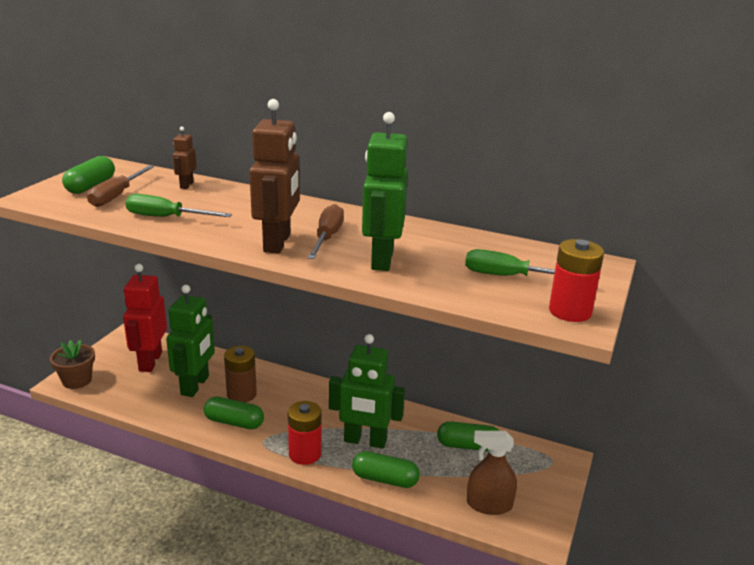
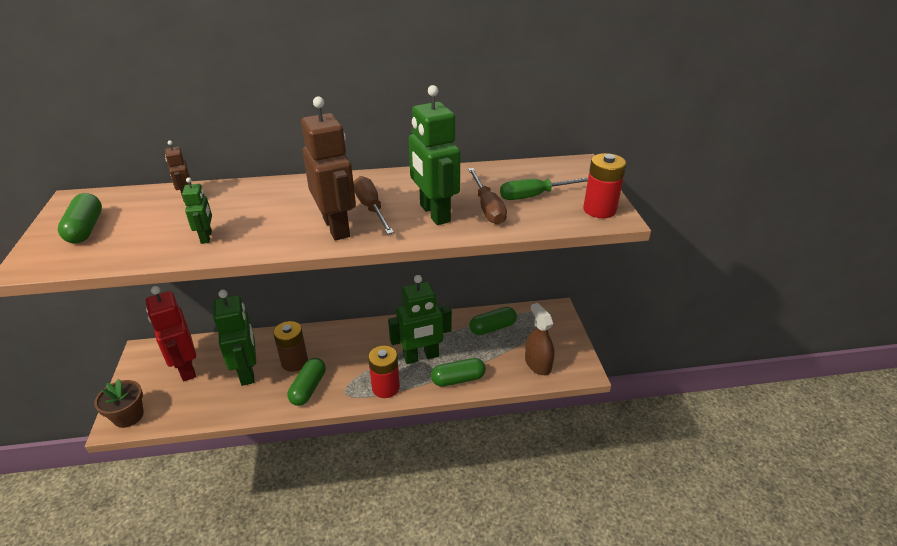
camera: 30 degrees left, 10 degrees up
(116, 196) = (128, 231): brown screwdriver -> brown screwdriver (487, 208)
(166, 217) = (206, 237): green screwdriver -> green robot
(234, 422) = (308, 388): green capsule -> green capsule turned 60 degrees counterclockwise
(489, 504) = (537, 364): brown spray bottle -> brown spray bottle turned 90 degrees clockwise

